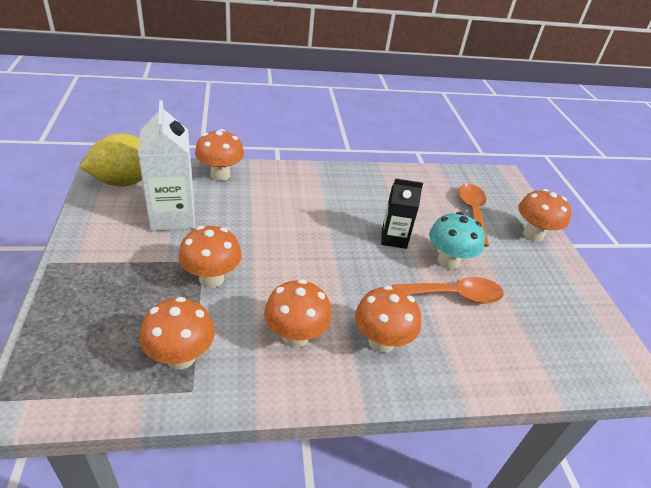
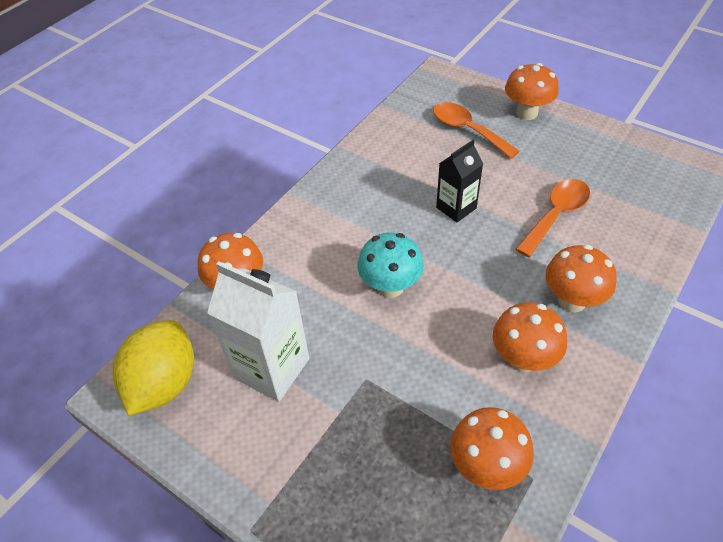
camera: 40 degrees left, 10 degrees up
(211, 278) = (398, 384): orange mushroom -> none
(448, 261) = (514, 190): turquoise mushroom -> turquoise mushroom (390, 287)

